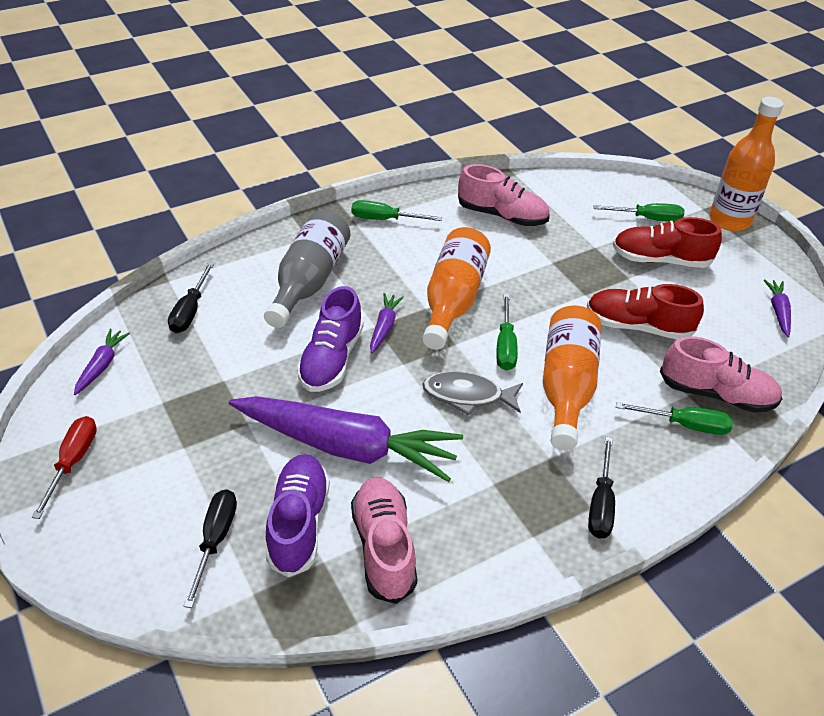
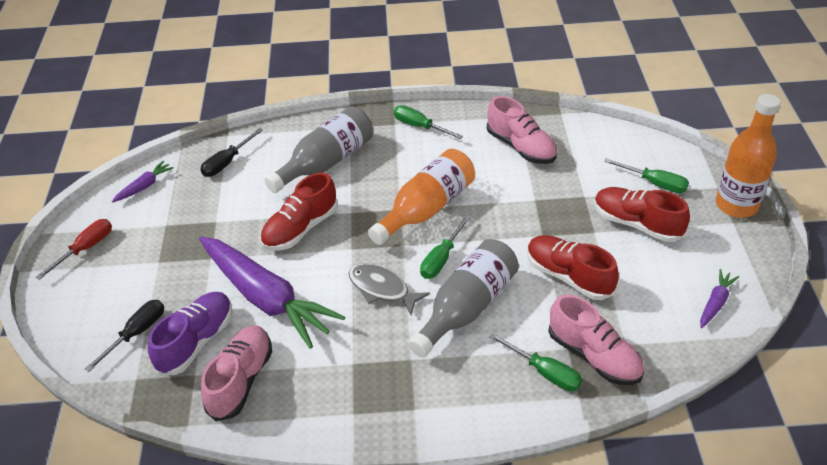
camera: 30 degrees right, 0 degrees up
(331, 359) = (300, 229): purple shoe -> red shoe
(384, 327) = (357, 215): purple carrot -> none
(566, 386) = (467, 307): orange bottle -> grey bottle
(601, 503) = (424, 409): black screwdriver -> none

